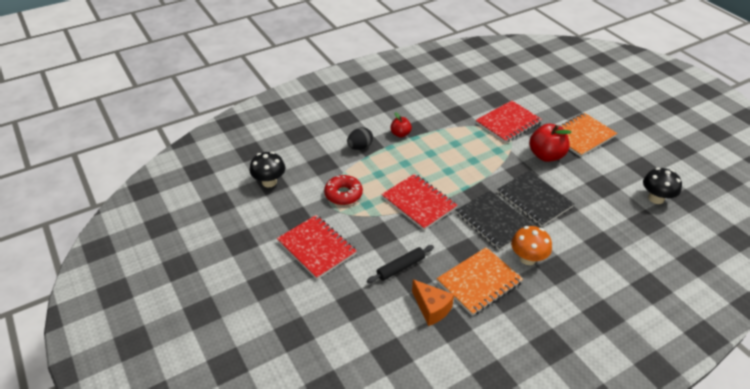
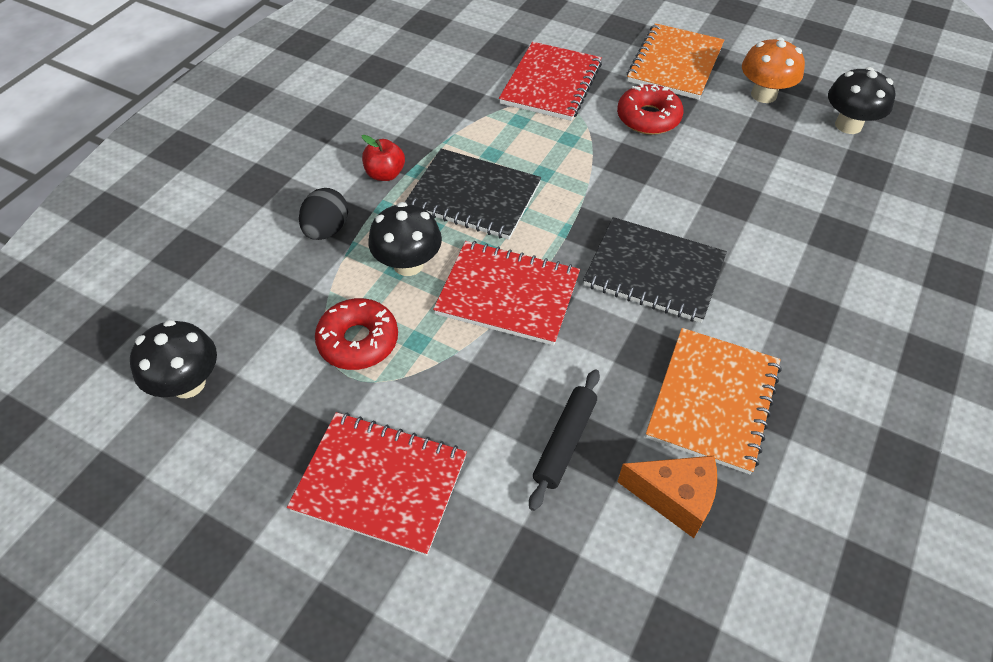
camera: 30 degrees left, 10 degrees up
(384, 174) = (408, 264): none -> black mushroom
(527, 258) = (753, 315): orange mushroom -> orange mushroom (763, 95)
(534, 200) = (686, 203): black notebook -> black notebook (473, 196)
(546, 155) = (648, 118): red apple -> red donut

